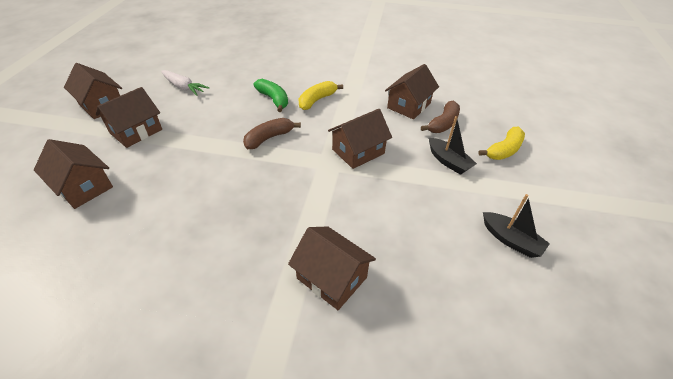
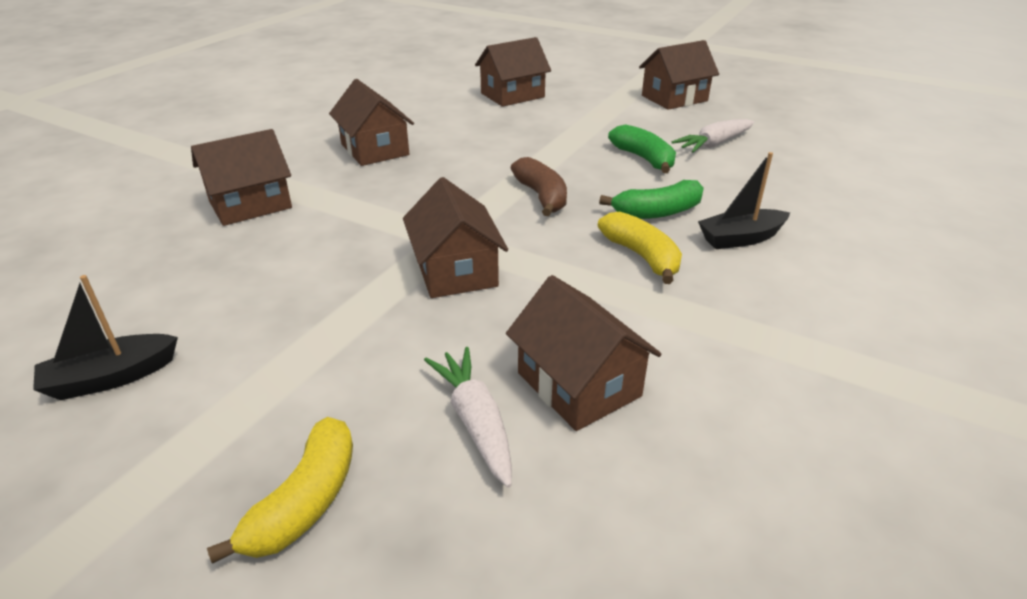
camera: 110 degrees right, 10 degrees down
(136, 131) = (604, 116): brown house -> brown house (374, 149)
(209, 109) = (644, 159): none -> green banana
(443, 124) = (475, 422): brown banana -> white carrot
(448, 161) = (347, 377): black boat -> black boat (740, 238)
(504, 150) = (305, 501): yellow banana -> yellow banana turned 135 degrees counterclockwise

